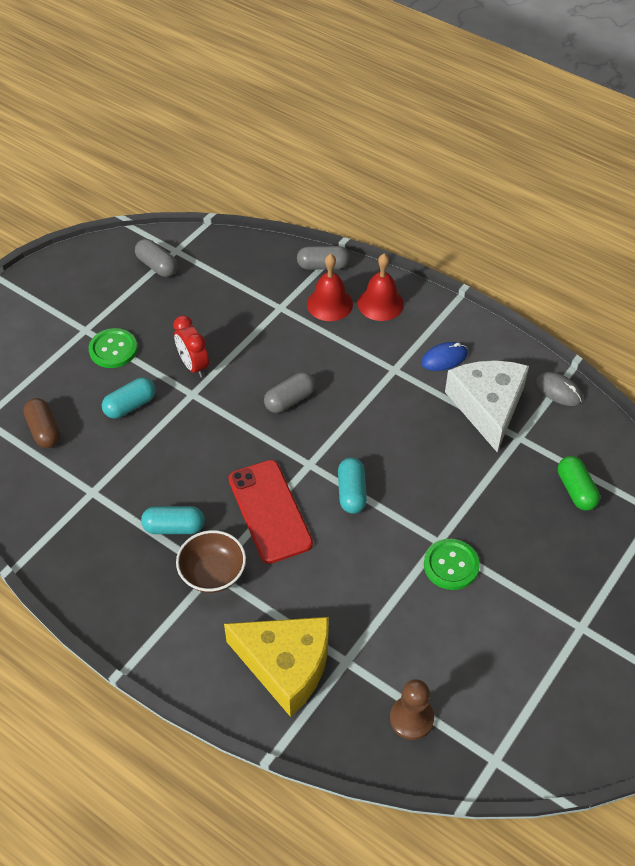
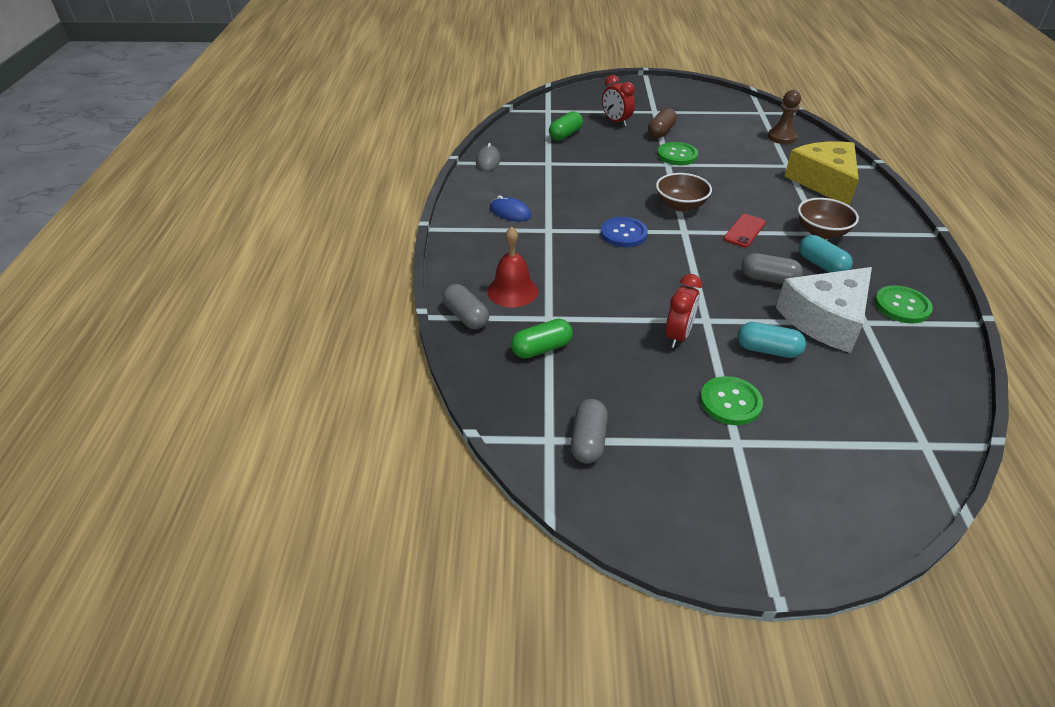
camera: 125 degrees left, 10 degrees down
(44, 430) = (868, 390): brown capsule -> brown capsule (661, 132)
(79, 536) = (902, 306): none -> green button
(252, 287) = (542, 349): none -> green capsule
(270, 511) = (744, 231): red phone -> red phone, size x0.55
(290, 400) = (642, 265): grey capsule -> grey capsule (768, 279)
(344, 417) = (623, 234): none -> blue button
(352, 492) = (680, 205): turquoise capsule -> brown bowl
(380, 303) = (482, 264): red bell -> none
(487, 407) = (536, 181): white cheese -> white cheese (826, 320)
(578, 563) = (616, 122): none -> red clock

